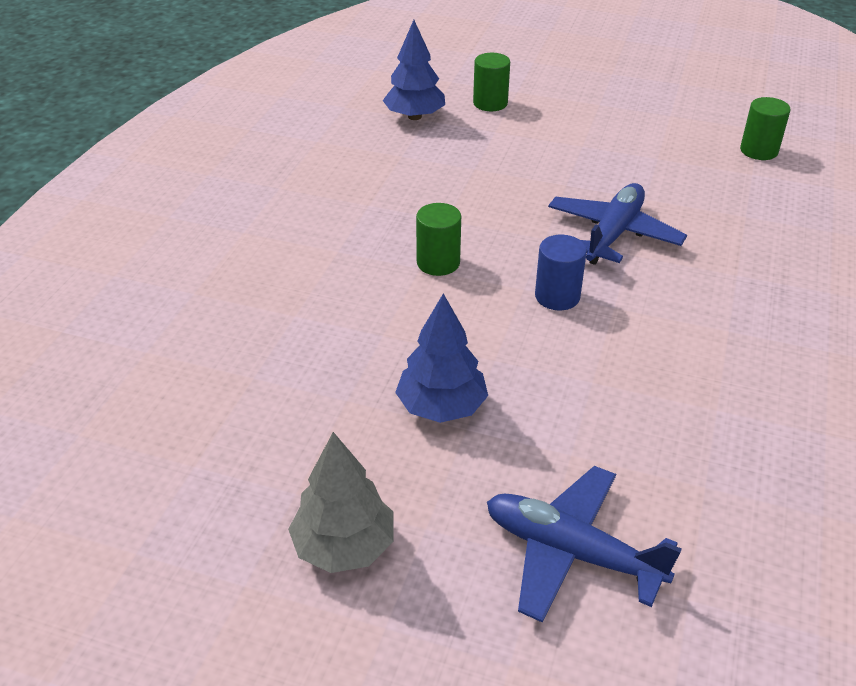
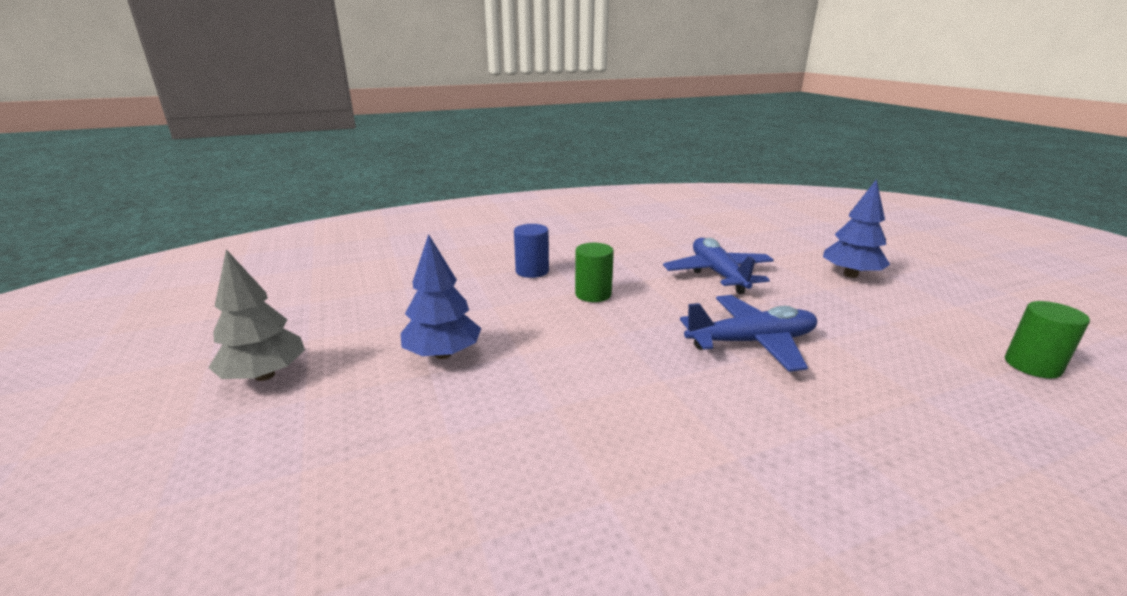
camera: 50 degrees right, 15 degrees down
(414, 116) = (722, 233): blue tree -> blue tree (850, 275)
(490, 103) = (791, 245): green cylinder -> none
(557, 296) = (632, 349): blue cylinder -> blue cylinder (532, 271)
(571, 552) = (319, 485): blue plane -> blue plane (718, 274)

